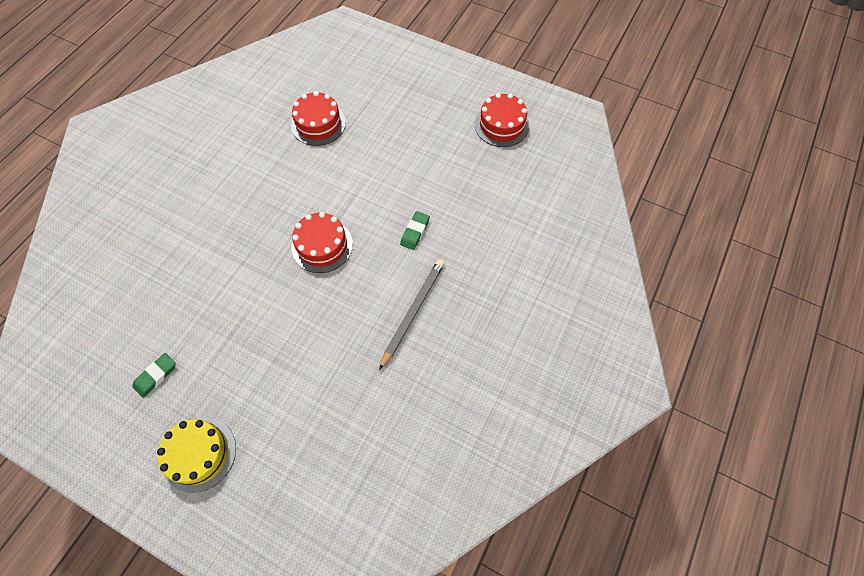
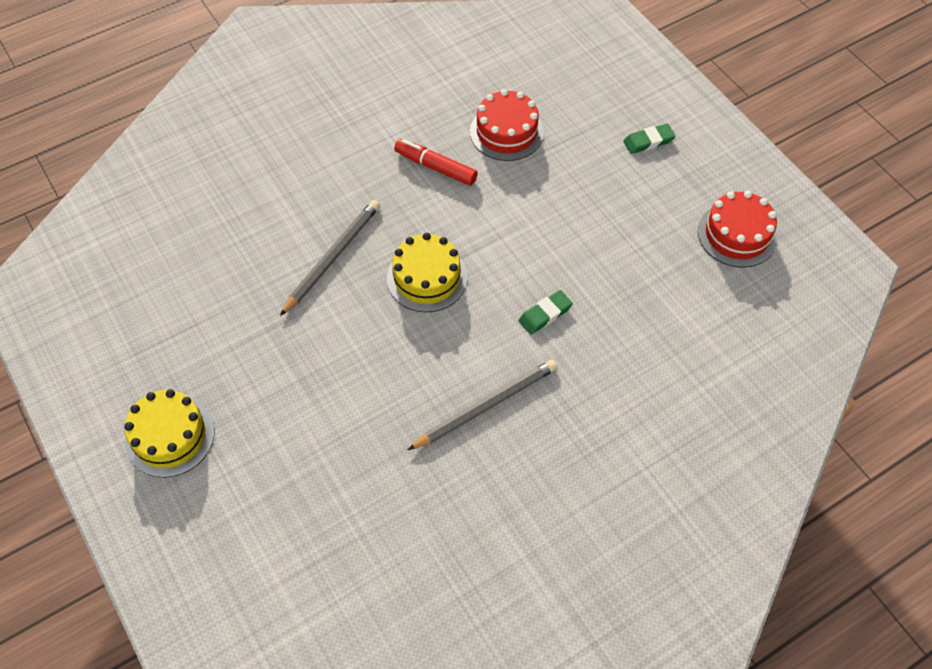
camera: 30 degrees right, 5 degrees down
(156, 376) = (172, 331): green eraser -> green eraser (648, 141)
(247, 263) = (332, 257): none -> grey pencil
(284, 168) = (436, 167): none -> red marker
(322, 245) = (427, 278): red cake -> yellow cake

